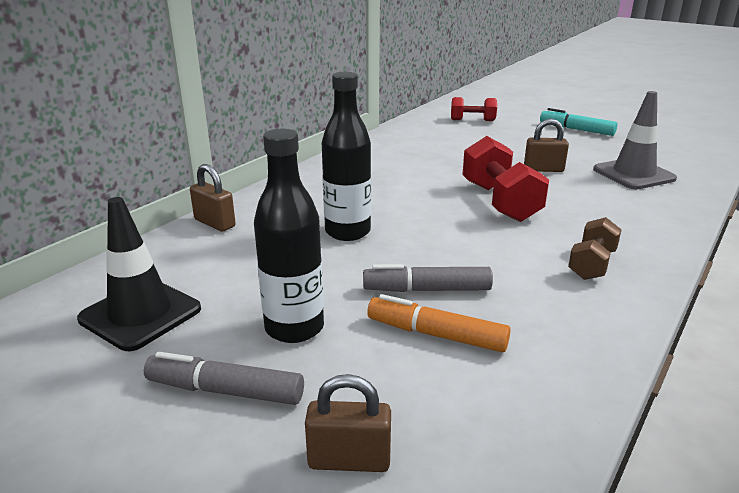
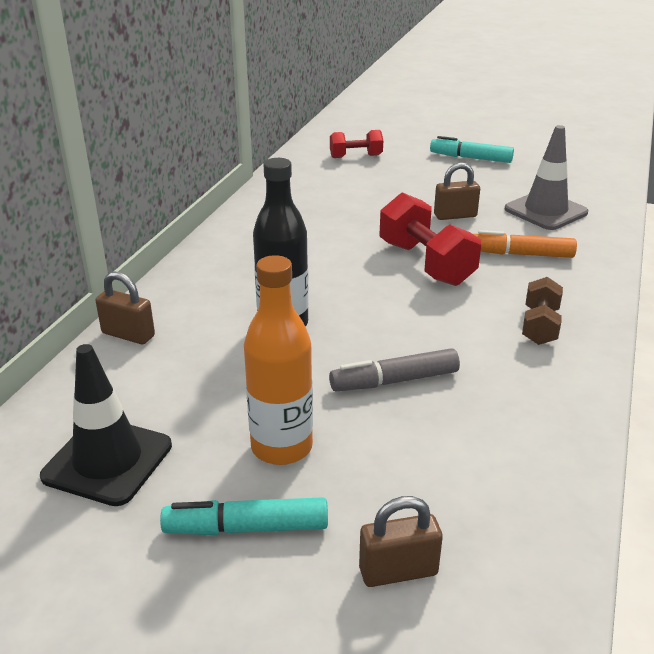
camera: 15 degrees left, 5 degrees up
(225, 391) = (247, 528): grey marker -> turquoise marker
(294, 328) = (281, 447): black bottle -> orange bottle
(436, 335) = (424, 429): orange marker -> orange marker (521, 254)

